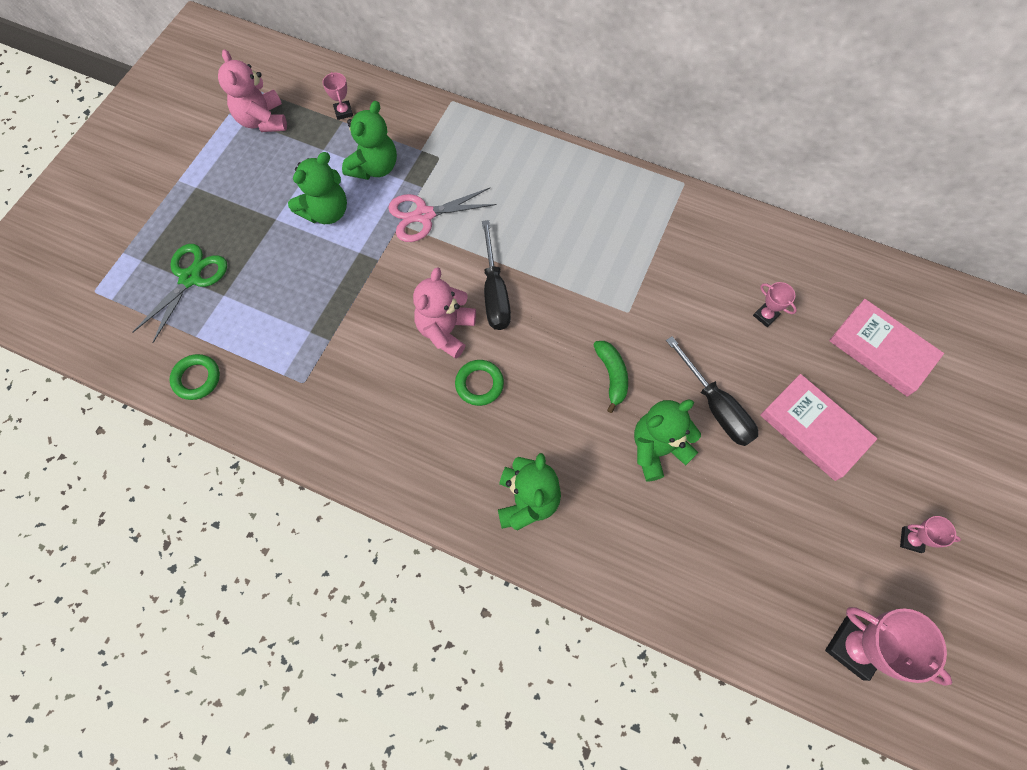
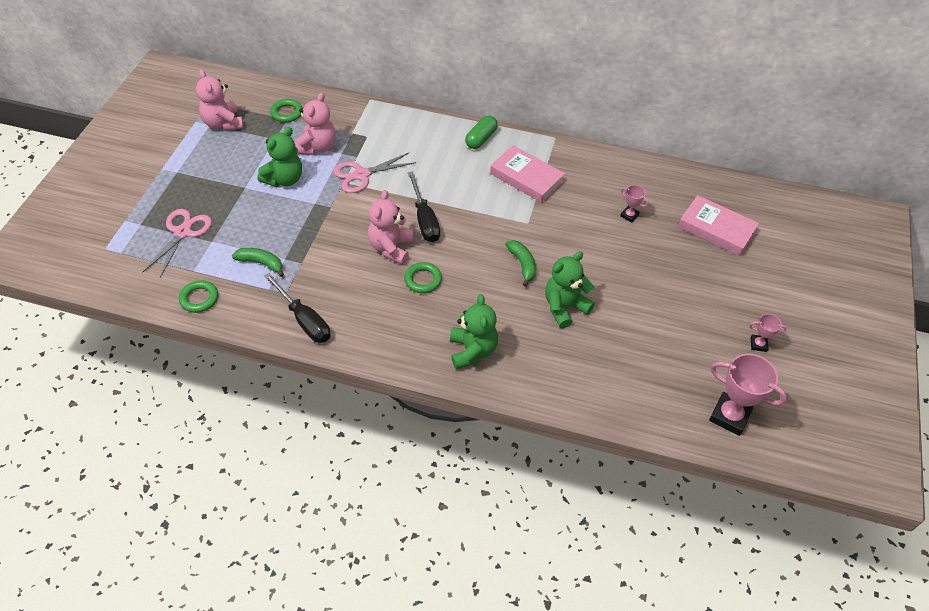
camera: 10 degrees left, 15 degrees down
(190, 278) = (183, 232): green scissors -> pink scissors
(280, 335) = (261, 263): none -> green banana
(343, 112) = (287, 113): pink trophy -> green ring
(374, 167) = (317, 147): green teddy bear -> pink teddy bear
(586, 175) = (481, 139): none -> green capsule
(716, 406) = (603, 276): black screwdriver -> black screwdriver (304, 320)
(813, 429) = (676, 283): pink book -> pink book (526, 178)

